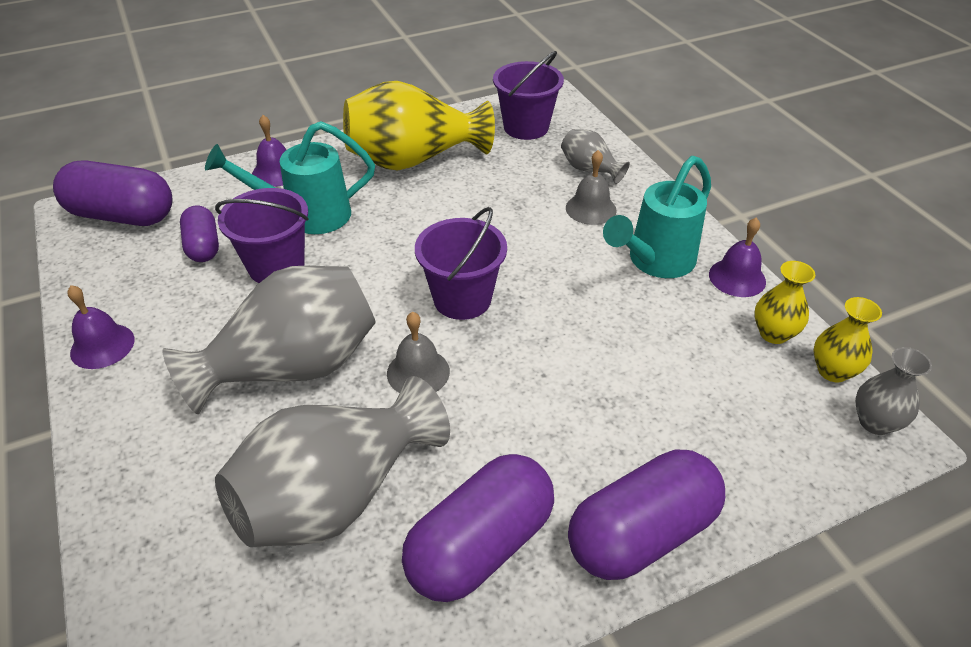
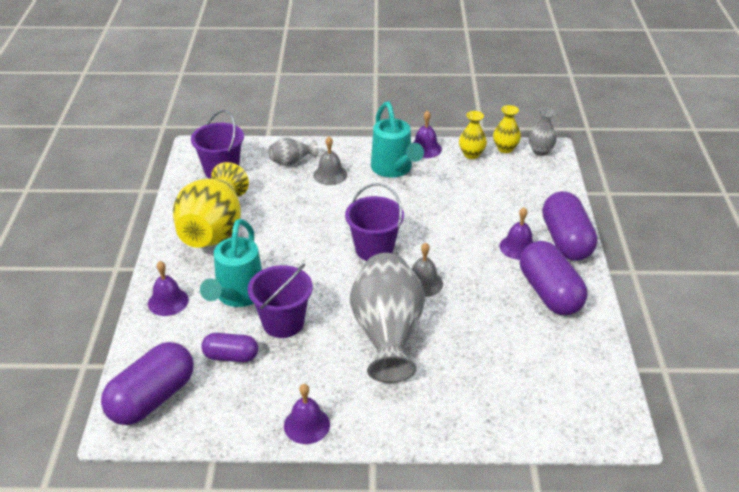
camera: 65 degrees left, 5 degrees down
(336, 496) = (495, 336): grey vase -> none
(575, 465) = (518, 247): none -> purple bell

